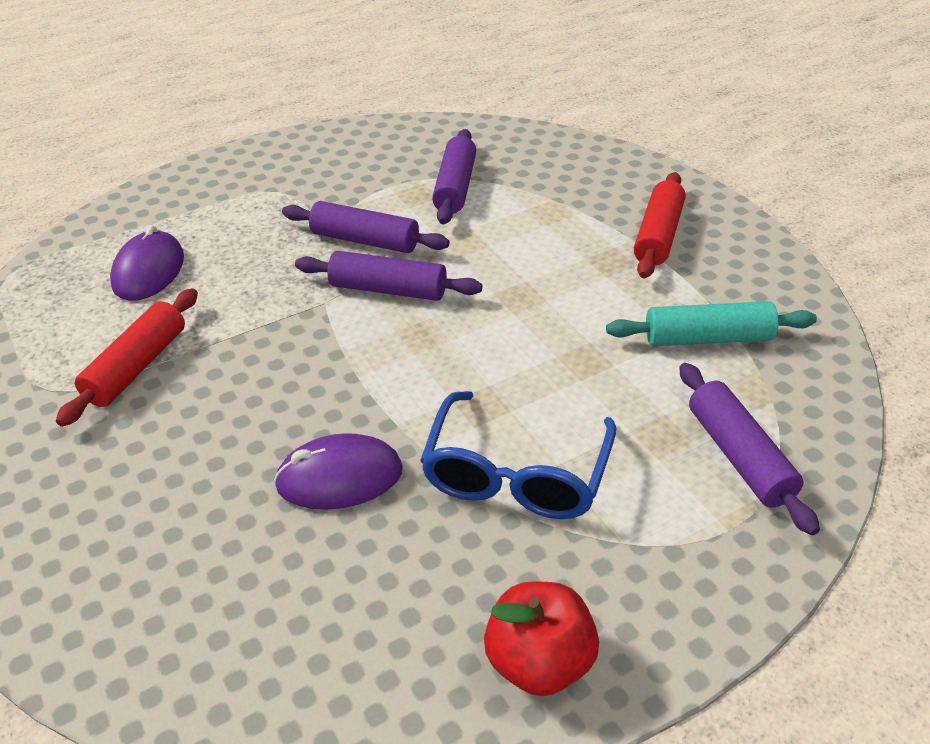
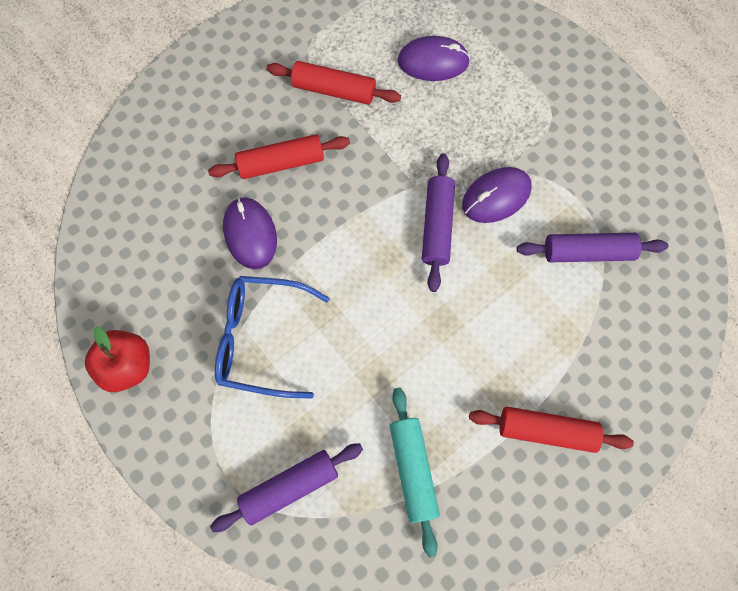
camera: 80 degrees right, 30 degrees up
(231, 433) = (281, 163): none -> red rolling pin
(365, 240) = (496, 196): purple rolling pin -> purple mouse

